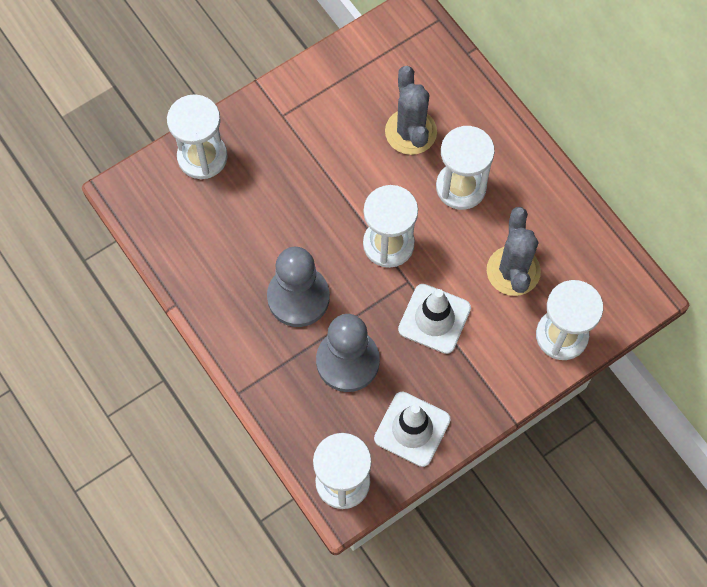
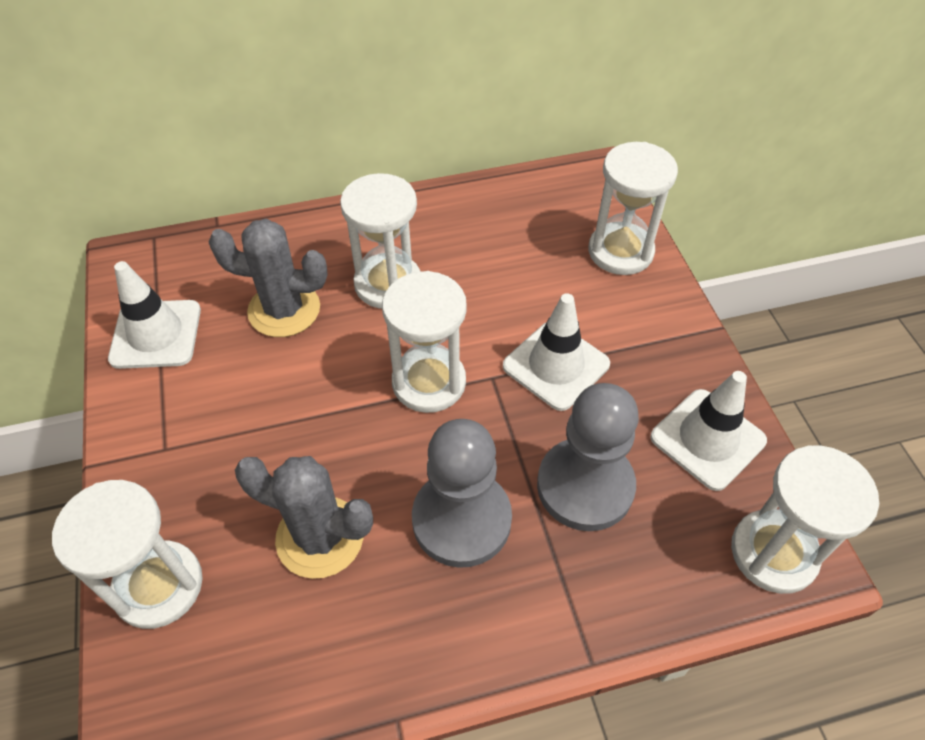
camera: 70 degrees left, 15 degrees down
(359, 66) = (156, 334): none -> white traffic cone
(513, 271) = (522, 269): grey cactus -> grey cactus (320, 537)

